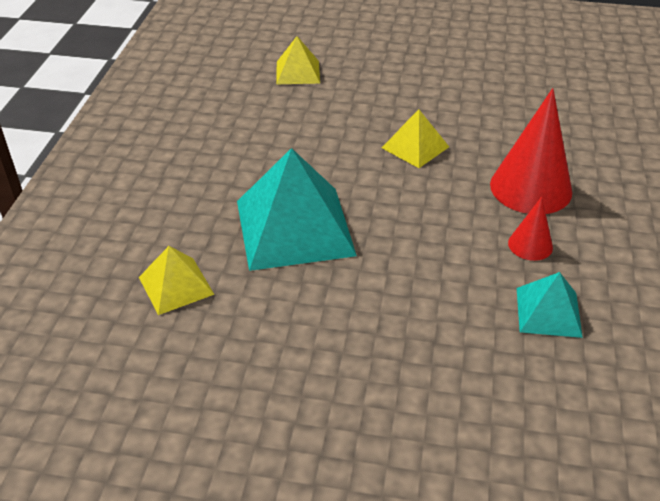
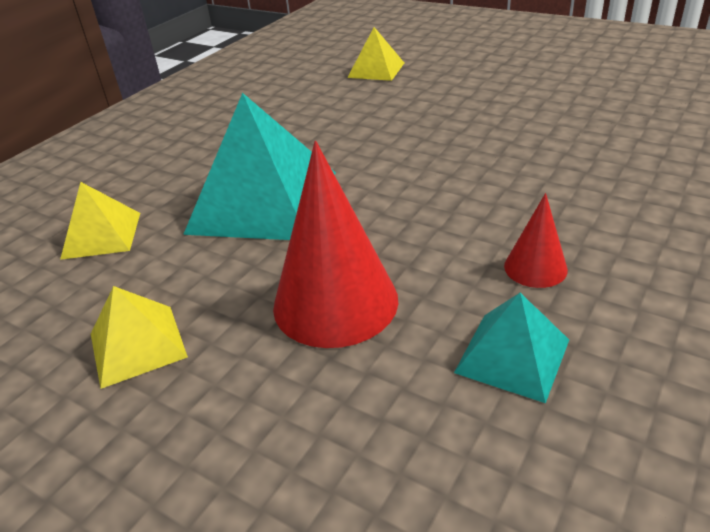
camera: 25 degrees right, 5 degrees down
(415, 147) = (454, 145): yellow pyramid -> yellow pyramid (138, 345)
(530, 188) = (575, 204): red cone -> red cone (335, 302)

